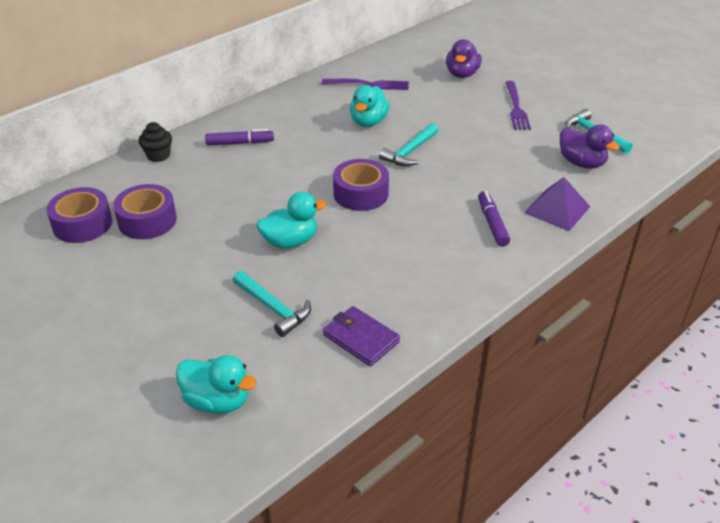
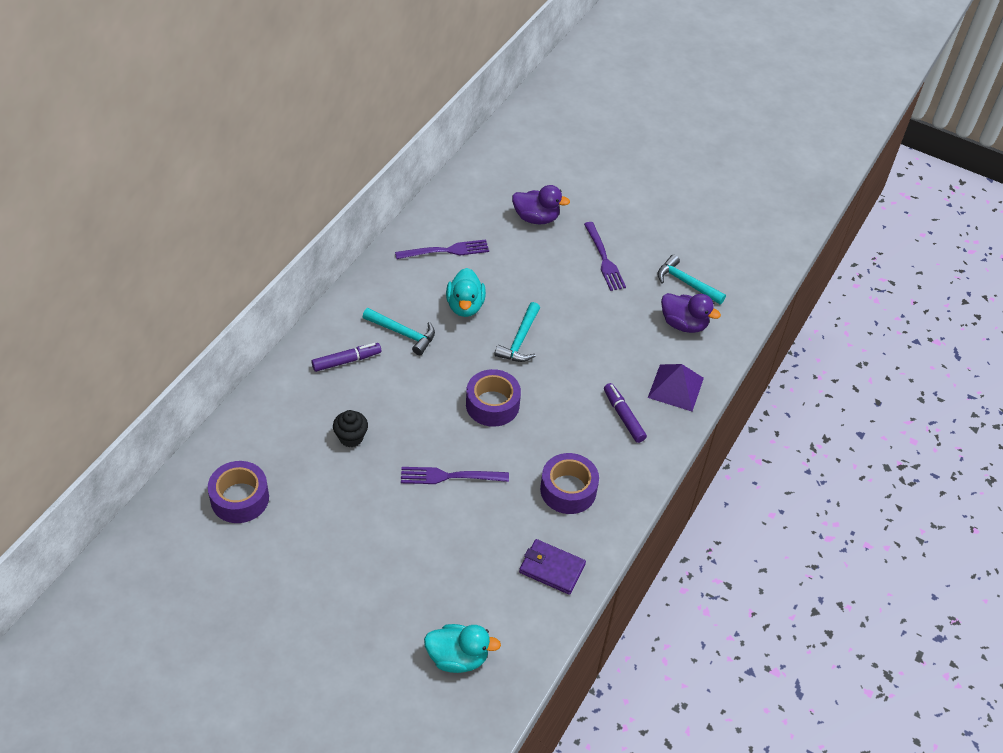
camera: 20 degrees left, 10 degrees up
(147, 221) = (302, 481): purple tape -> purple tape (568, 490)
(158, 155) = (270, 394): black cupcake -> black cupcake (351, 437)
(273, 308) = (465, 554): turquoise hammer -> turquoise hammer (403, 333)
(290, 241) = (449, 476): turquoise duck -> purple fork
(462, 74) = (536, 218): purple duck -> purple duck turned 75 degrees counterclockwise

